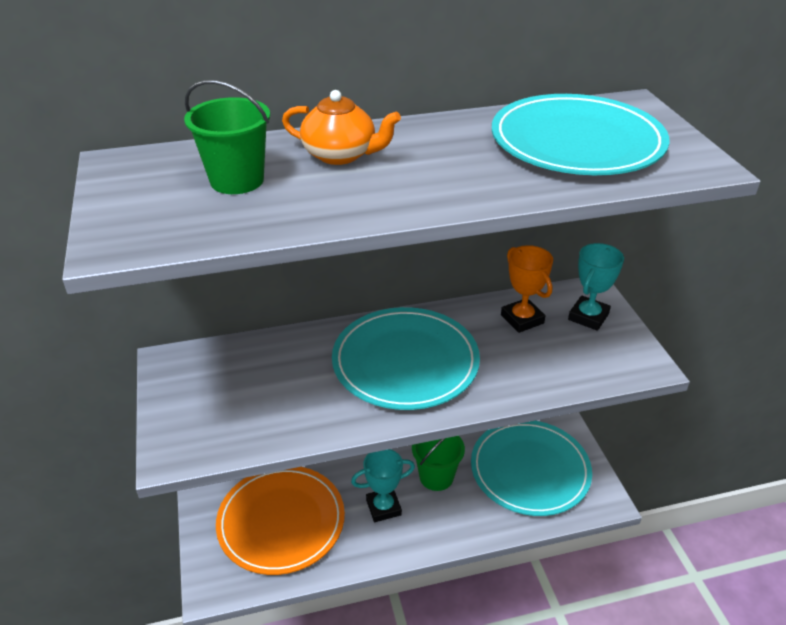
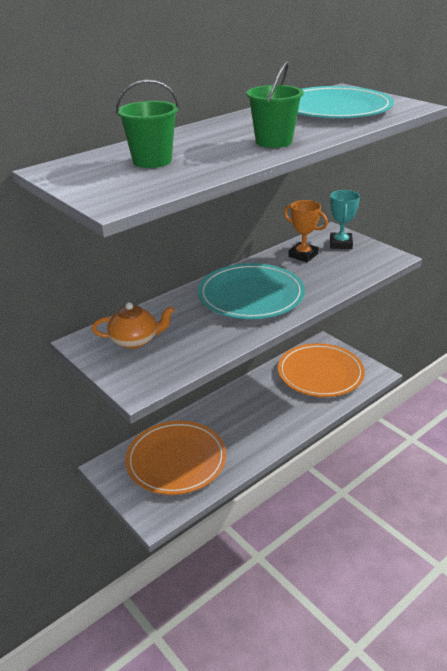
camera: 25 degrees left, 5 degrees down
(341, 155) = (203, 138): orange teapot -> orange teapot (135, 340)
(383, 507) = (241, 426): turquoise trophy -> none
(436, 477) = (264, 397): green bucket -> green bucket (273, 142)
(530, 470) = (320, 373): turquoise plate -> orange plate

